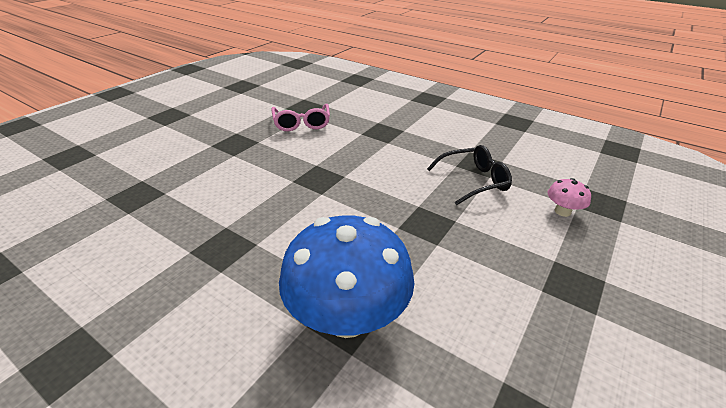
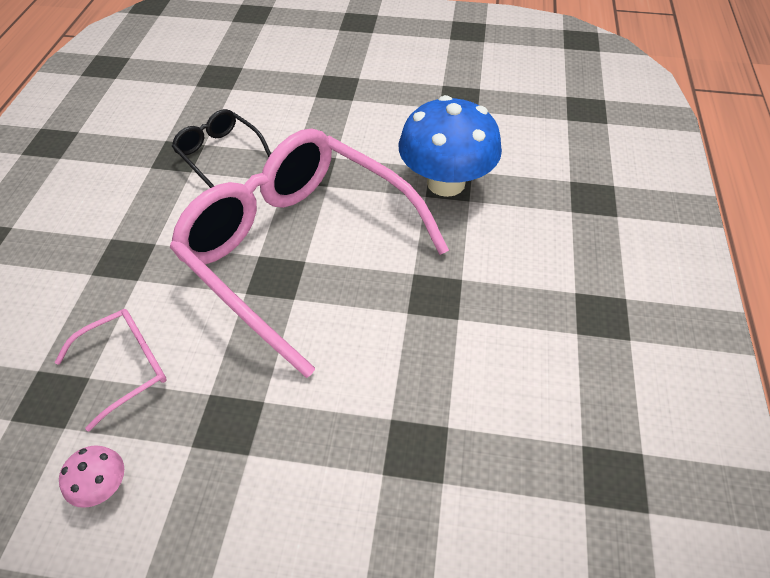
camera: 115 degrees left, 15 degrees up
(335, 193) = (298, 249): none -> pink glasses
(562, 211) = (245, 95): pink mushroom -> pink mushroom (103, 486)

